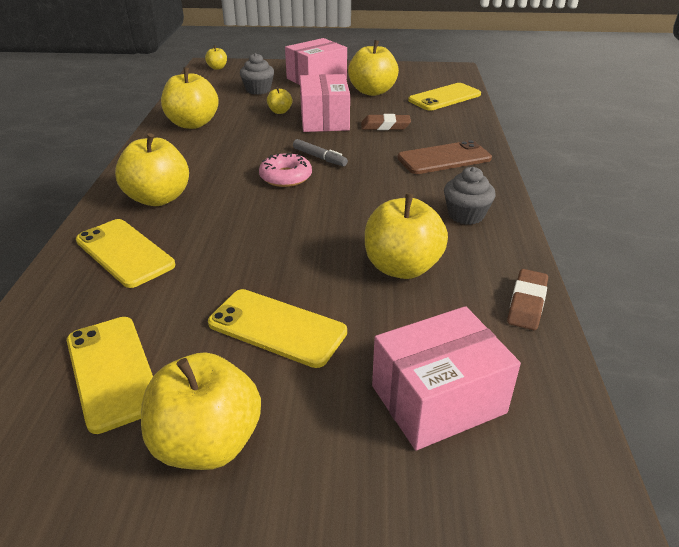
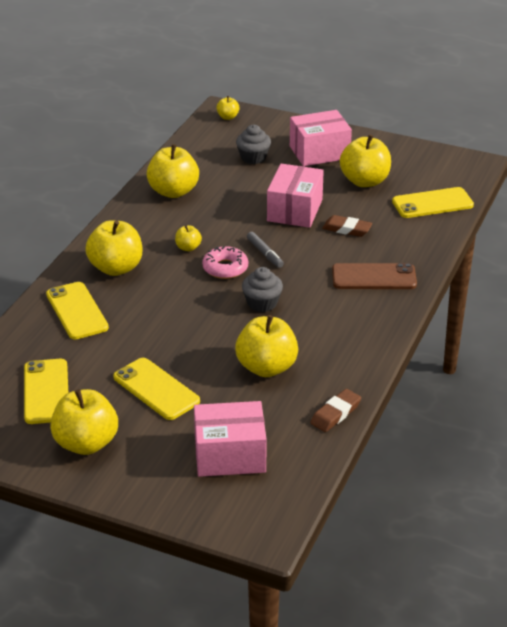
camera: 20 degrees right, 0 degrees up
(280, 111) = (259, 191): yellow apple -> yellow apple (188, 248)
(466, 215) = (348, 336): grey cupcake -> grey cupcake (262, 303)

